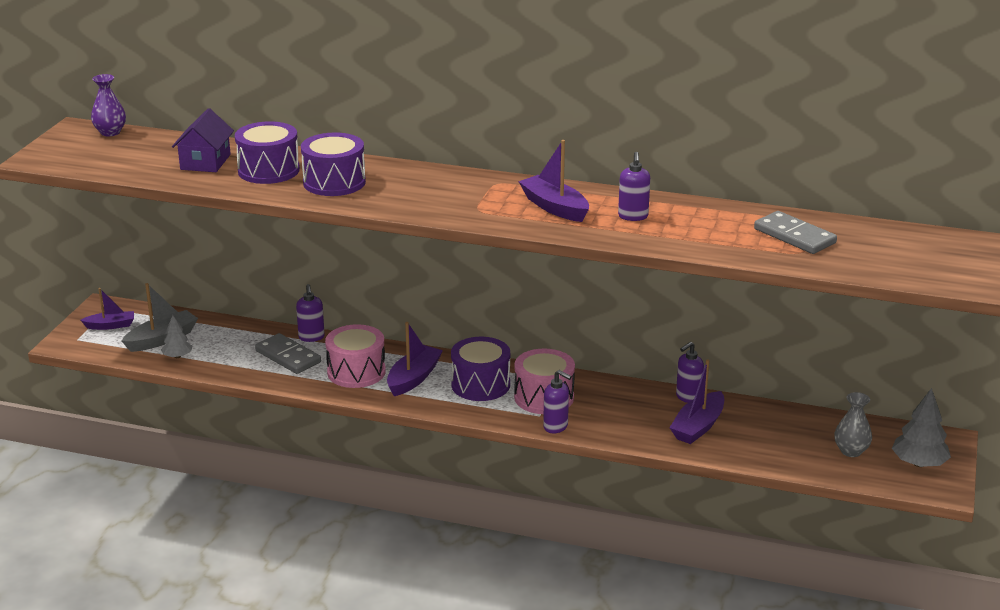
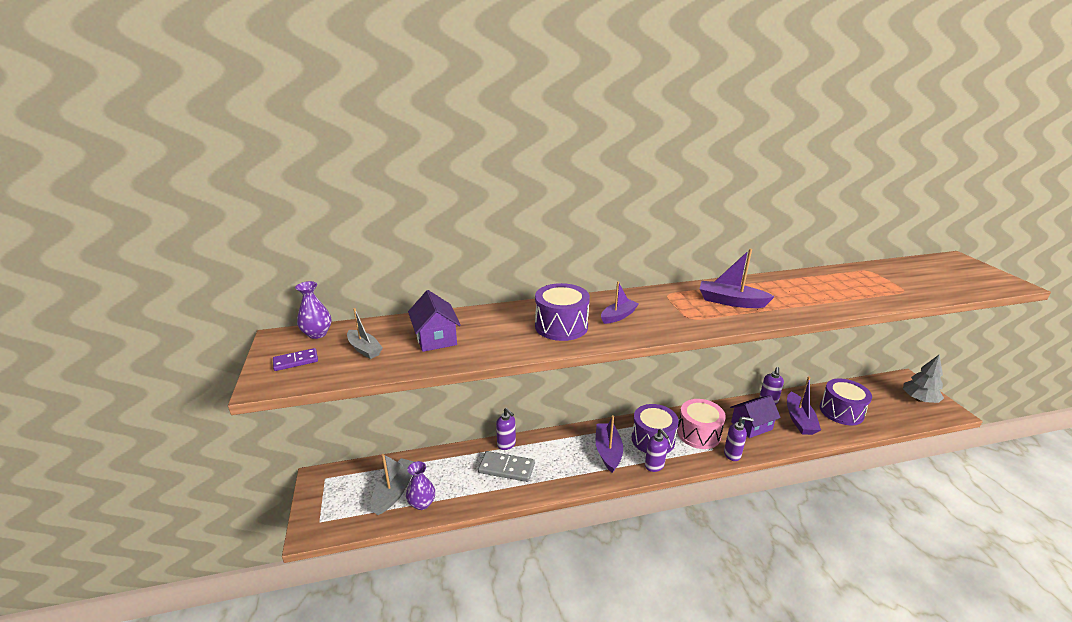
camera: 30 degrees left, 0 degrees up
(71, 150) = (296, 361): none -> purple domino
(110, 325) = (340, 495): purple boat -> purple boat (618, 316)
(135, 155) = (364, 349): none -> grey boat
(177, 356) = (422, 503): grey tree -> purple vase
(268, 170) = (497, 331): purple drum -> purple drum (841, 411)
(356, 372) = (566, 462): pink drum -> none
(624, 411) = (751, 425): none -> purple house
(633, 216) = (783, 294): purple soap dispenser -> purple soap dispenser (654, 466)
(794, 236) = (881, 281): grey domino -> none
(851, 451) = (883, 404): grey vase -> none

